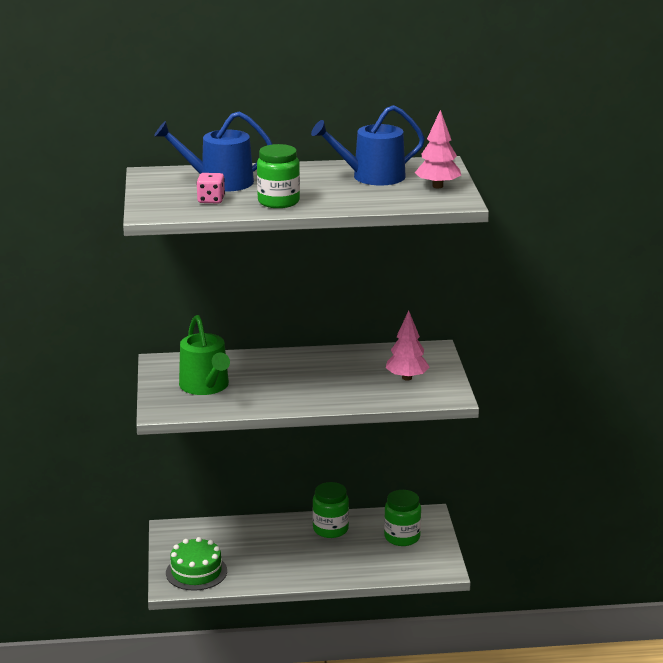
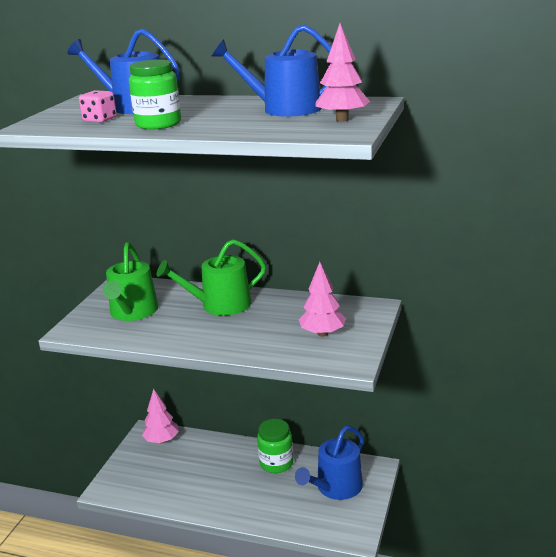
camera: 25 degrees right, 0 degrees up
(194, 533) = (161, 440): none -> pink tree
(196, 572) = (135, 480): green cake -> none
(288, 367) = (220, 305): none -> green watering can
(402, 537) = (336, 487): green jar -> blue watering can

